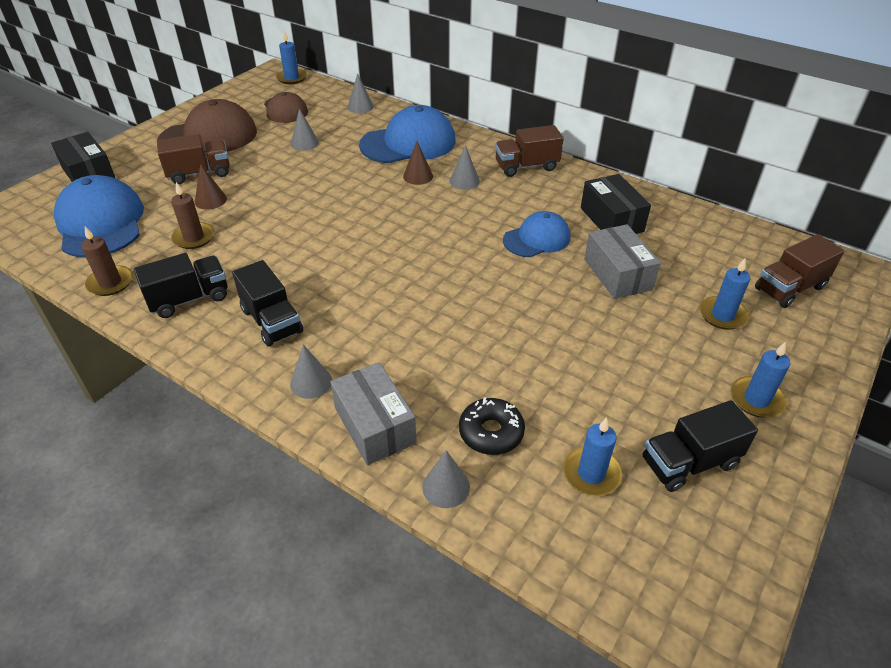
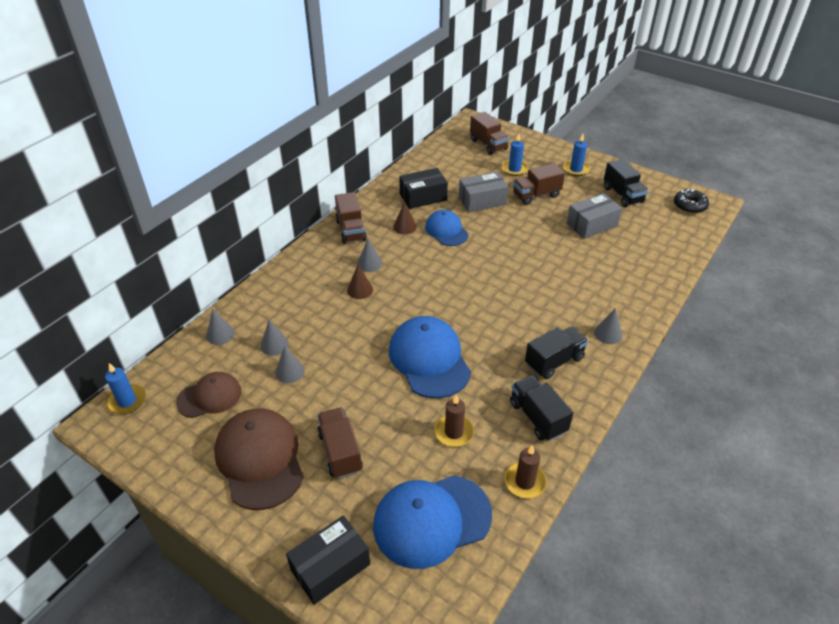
camera: 90 degrees left, 0 degrees up
(210, 200) = (391, 431): brown cone -> brown cone (405, 227)
(375, 425) = (634, 302): grey box -> grey box (591, 225)
(408, 143) = (302, 297): blue cap -> blue cap (429, 359)
(446, 487) = (666, 274): grey cone -> grey cone (274, 345)
(491, 432) = (624, 257): black donut -> black donut (689, 206)
(591, 473) = (640, 225): blue candle -> none
(650, 336) = (536, 195): none -> brown truck

